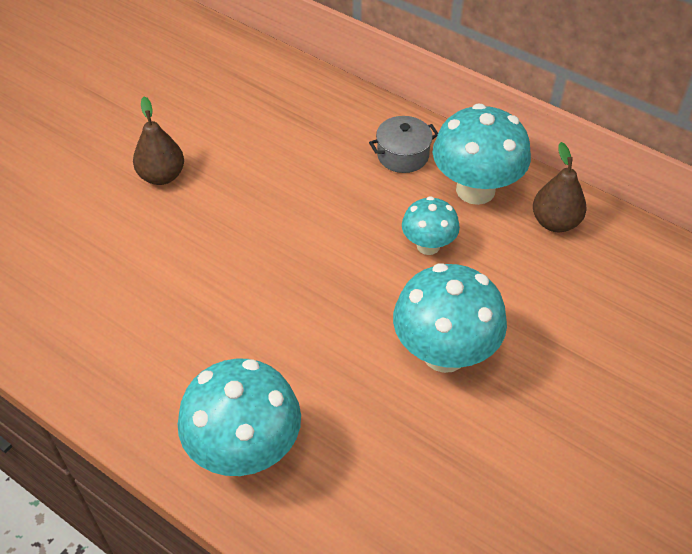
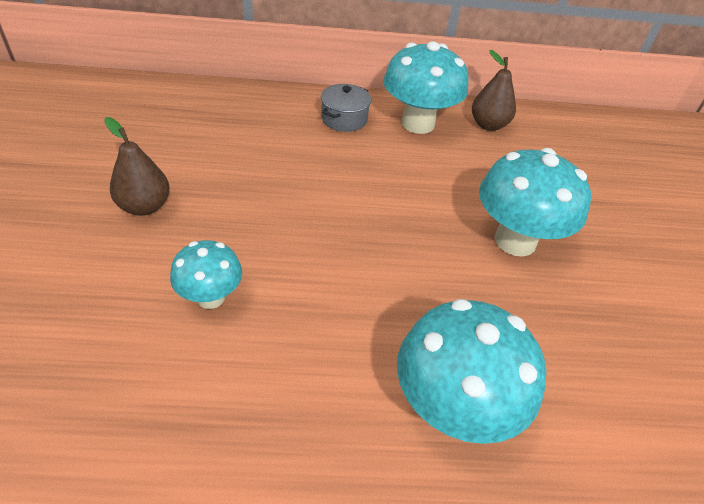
camera: 40 degrees left, 5 degrees down
(428, 245) = (425, 172): turquoise mushroom -> turquoise mushroom (211, 297)

